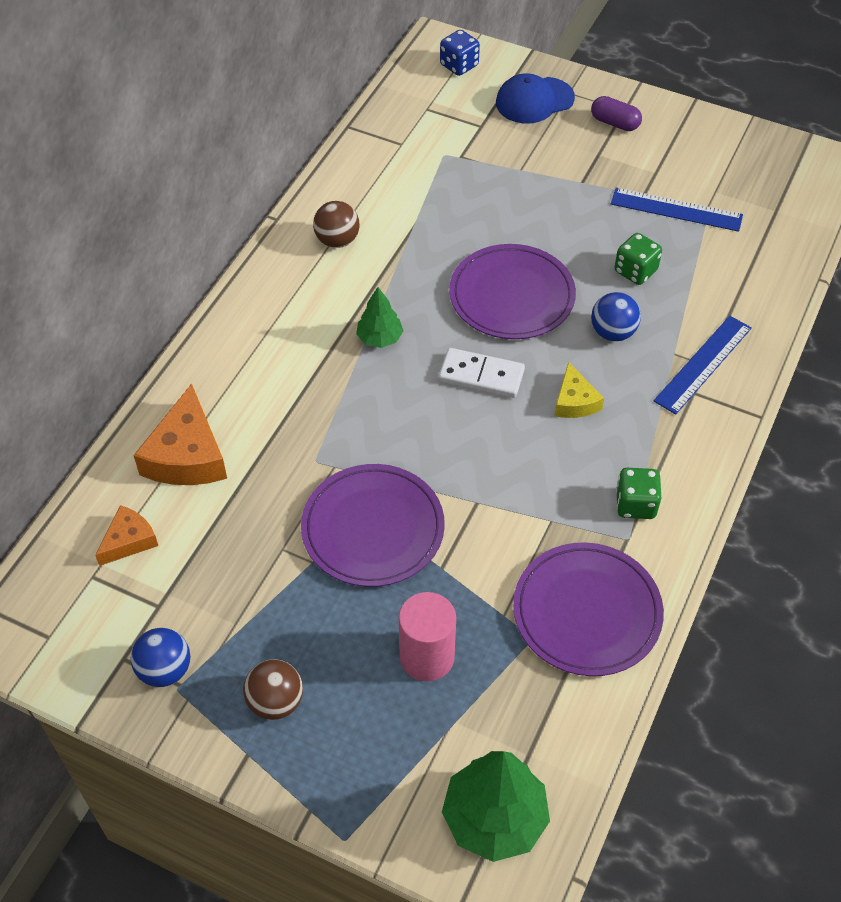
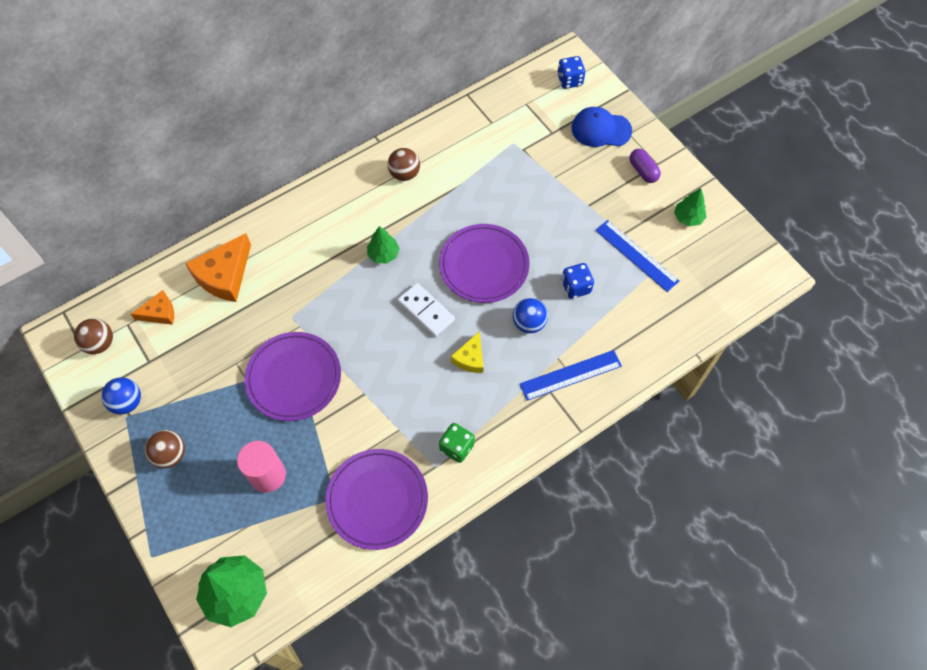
camera: 30 degrees right, 10 degrees up
(70, 618) = (100, 343): none -> brown ball
(635, 271) = (575, 287): green dice -> blue dice
(700, 148) = (688, 217): none -> green tree

